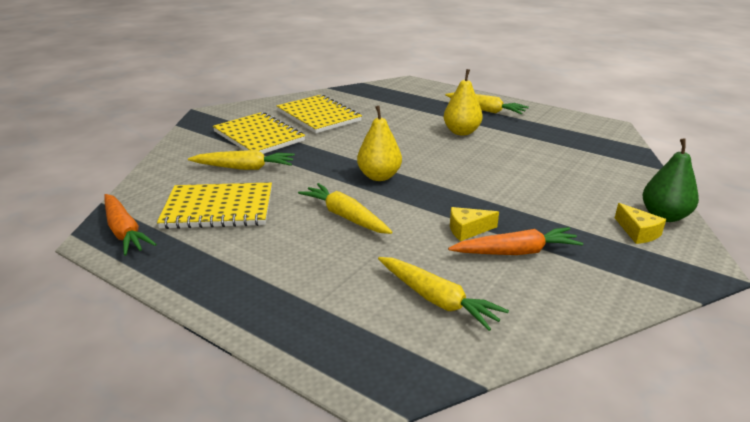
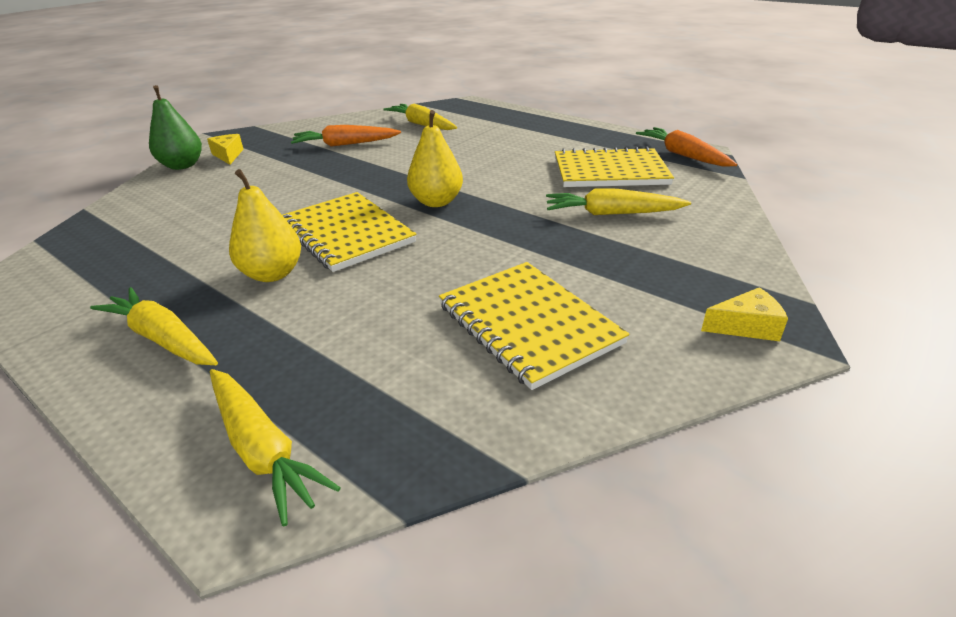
camera: 175 degrees left, 5 degrees up
(258, 136) = (625, 268): yellow notebook -> yellow notebook (347, 233)
(345, 216) = (480, 165): yellow carrot -> yellow carrot (263, 449)
(467, 230) = (372, 156): yellow cheese -> yellow cheese (746, 326)

